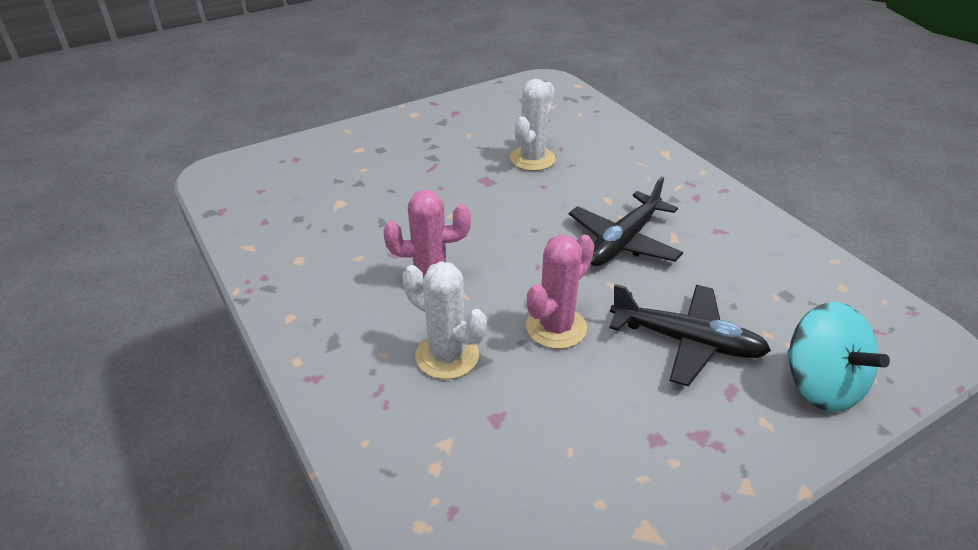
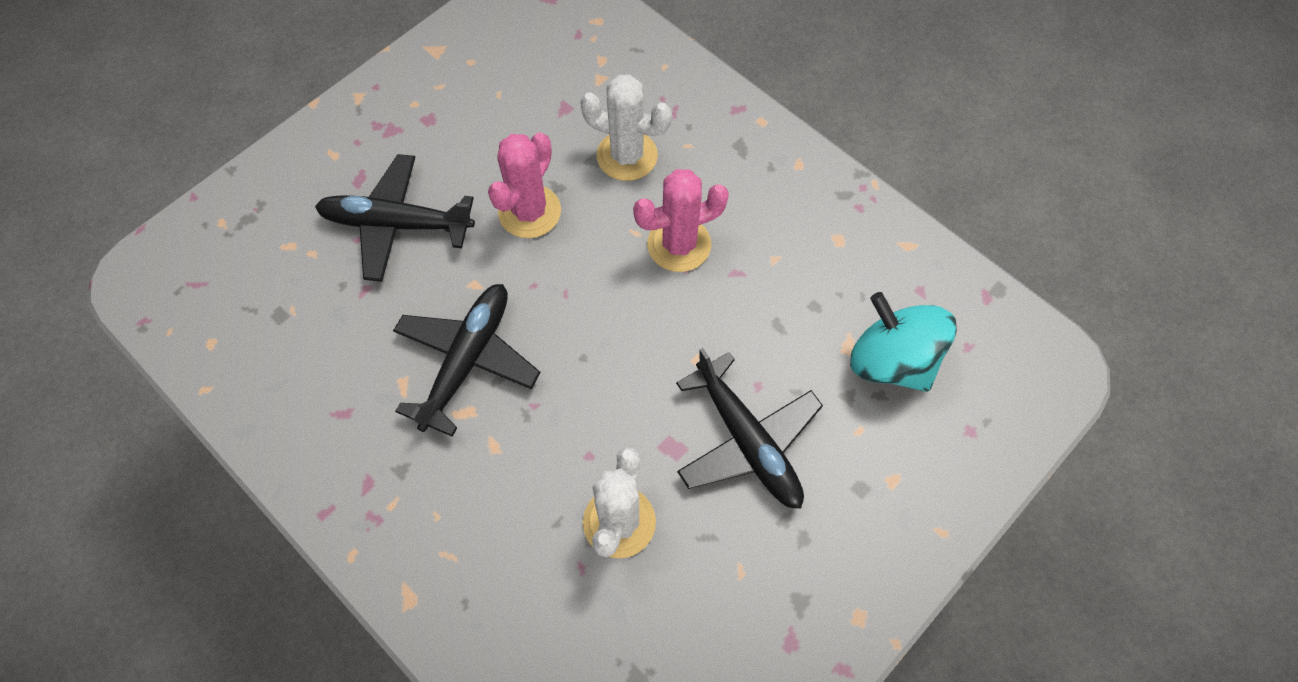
camera: 165 degrees right, 25 degrees up
(437, 175) = (747, 440): none -> black plane
(820, 385) = (273, 203): turquoise spinning top -> turquoise spinning top (892, 361)

